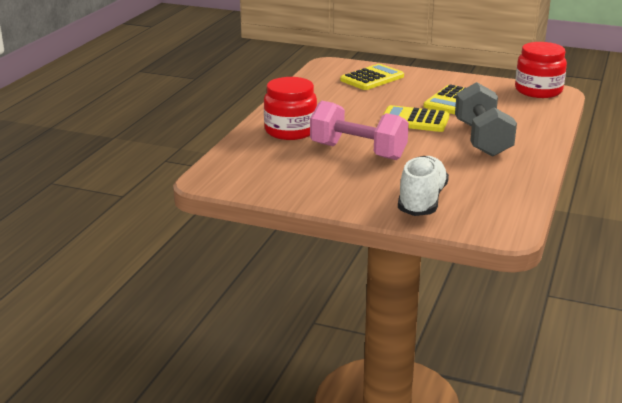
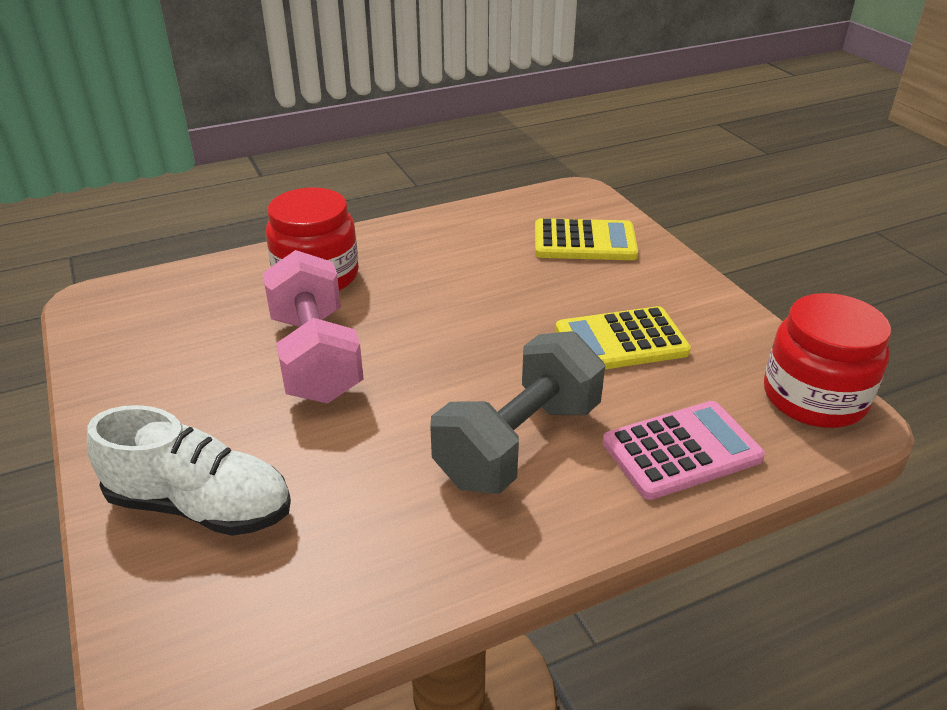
camera: 45 degrees right, 10 degrees up
(414, 120) = (495, 346): yellow calculator -> none
(422, 201) = (200, 505): white shoe -> white shoe turned 45 degrees clockwise
(530, 119) = (681, 451): none -> pink calculator

